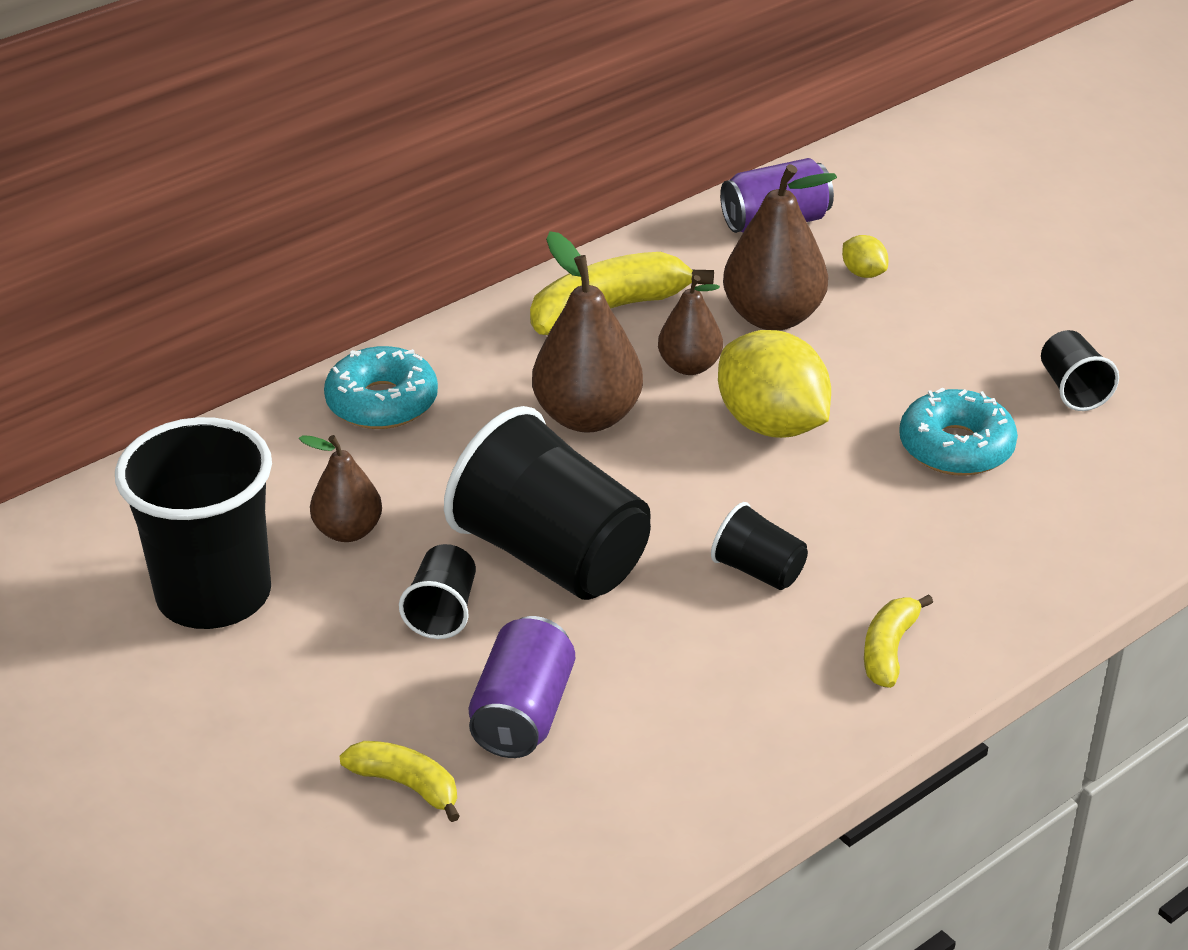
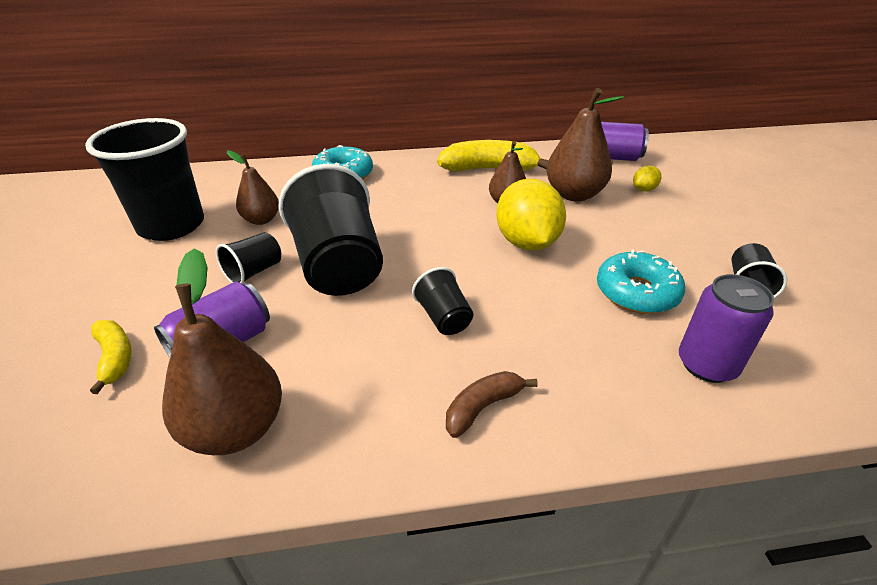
camera: 30 degrees right, 0 degrees up
(587, 416) = (430, 208): brown pear -> brown pear (236, 429)
(863, 273) = (644, 189): yellow lemon -> yellow lemon turned 60 degrees clockwise
(889, 649) = (483, 407): yellow banana -> brown banana
(1080, 509) = (707, 365): none -> purple can

